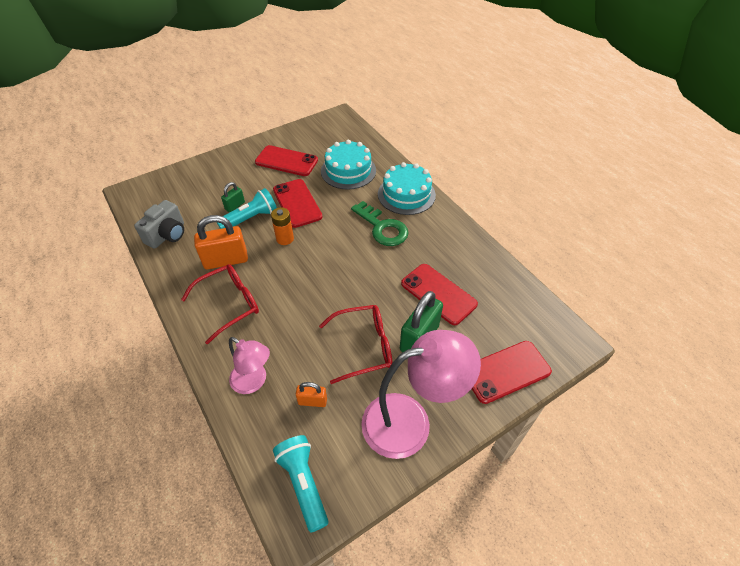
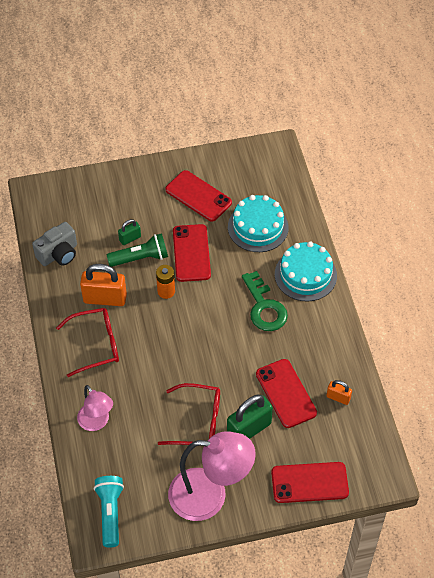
camera: 20 degrees right, 5 degrees up
(250, 218) = (140, 258): turquoise flashlight -> green flashlight
(312, 401) = (138, 454): orange padlock -> orange padlock (338, 397)

